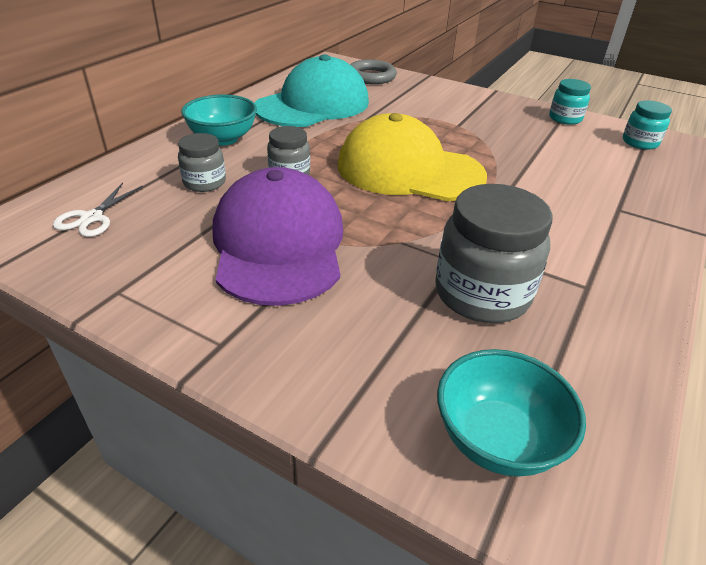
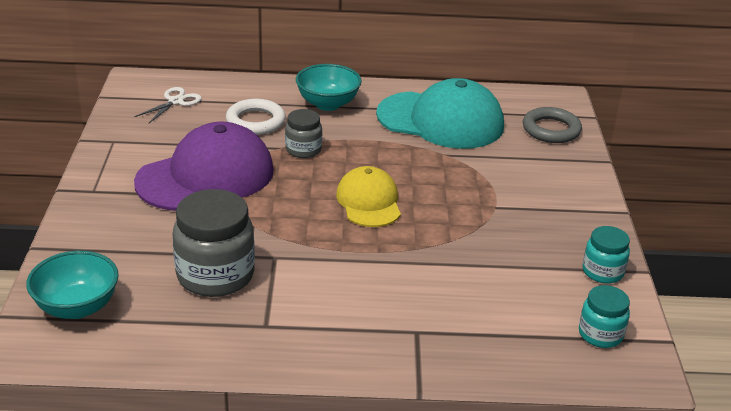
camera: 60 degrees right, 5 degrees down
(91, 218) = (176, 101): white scissors -> white scissors turned 135 degrees clockwise
(204, 182) = (255, 121): grey jar -> white ring
(409, 170) = (369, 202): yellow cap -> yellow cap, size x0.59

